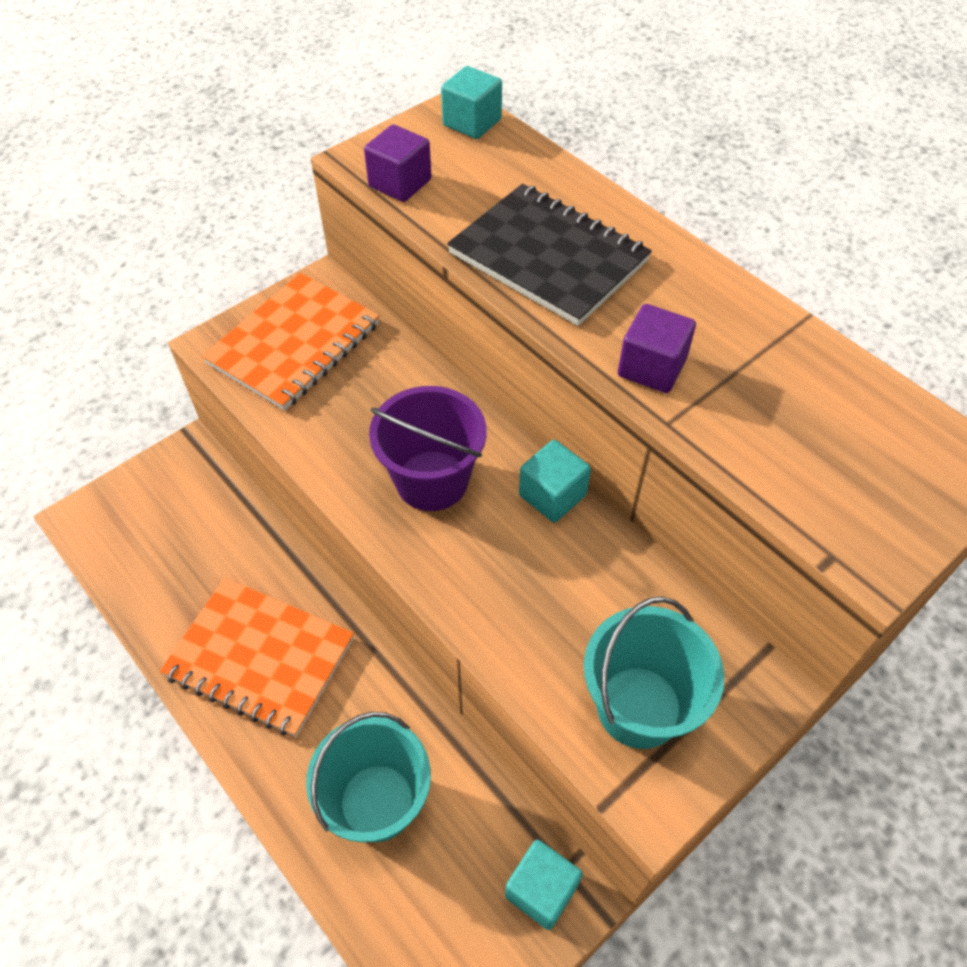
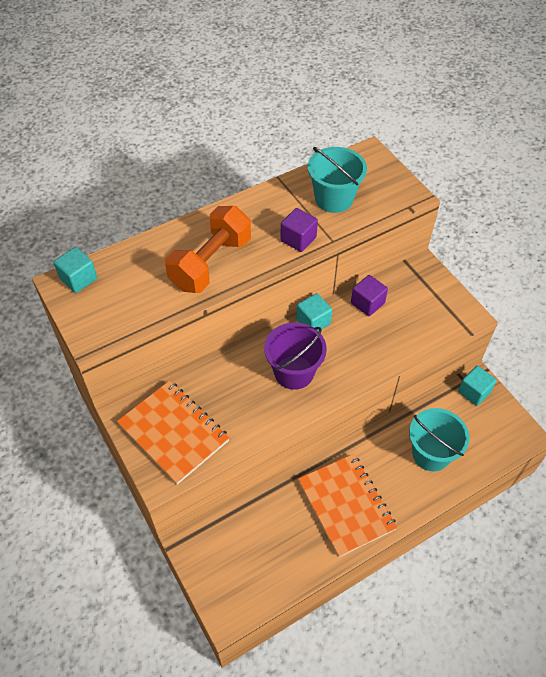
camera: 80 degrees left, 0 degrees up
(260, 658) = (346, 505): orange notebook -> orange notebook turned 60 degrees counterclockwise
(400, 183) = (124, 322): purple cube -> purple cube (367, 303)
(548, 257) = (211, 263): black notebook -> orange dumbbell
(639, 707) = (428, 311): turquoise bucket -> turquoise bucket (334, 199)

